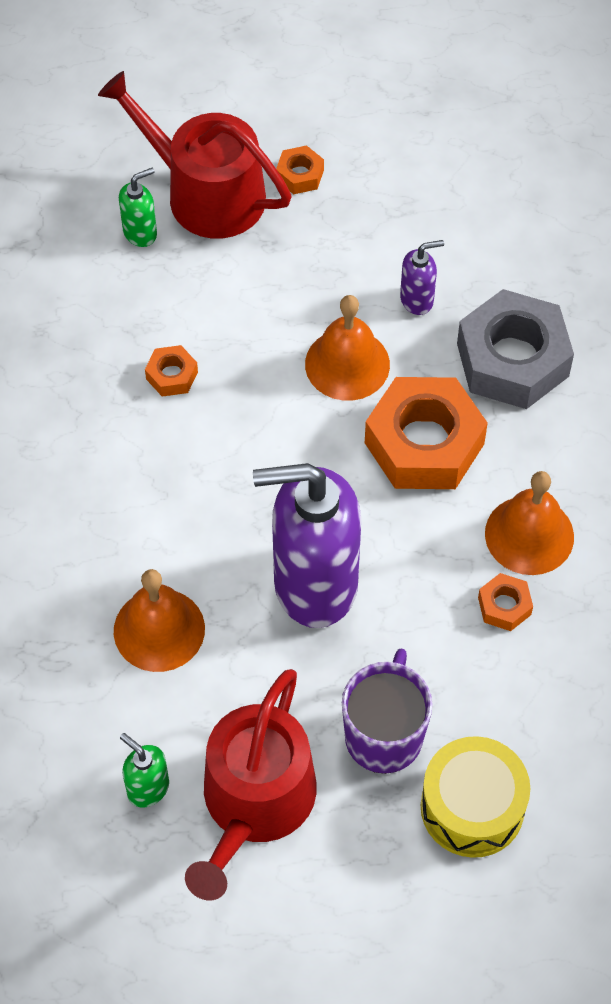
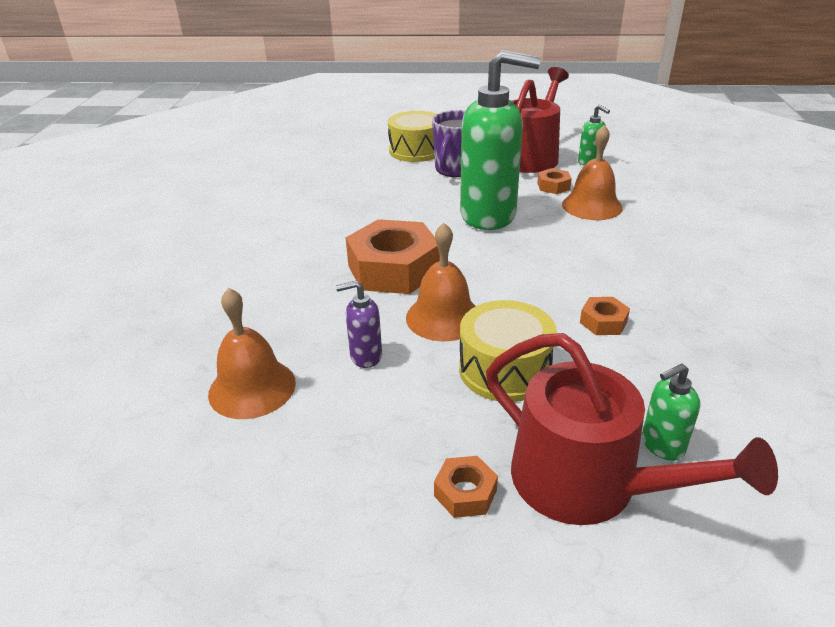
camera: 170 degrees left, 25 degrees down
(276, 298) = (504, 370): none -> yellow drum
(314, 584) = (489, 216): purple soap dispenser -> green soap dispenser
(504, 606) = (369, 202): orange nut -> orange nut (553, 186)
(512, 360) = (300, 309): grey nut -> none
(529, 535) = (338, 225): orange bell -> orange bell (252, 388)

